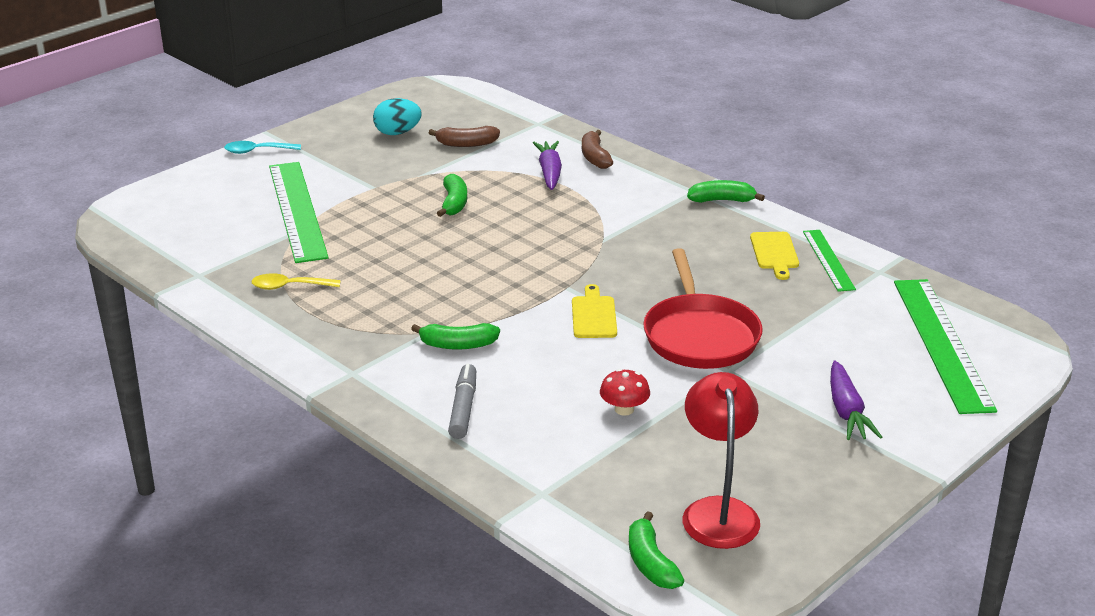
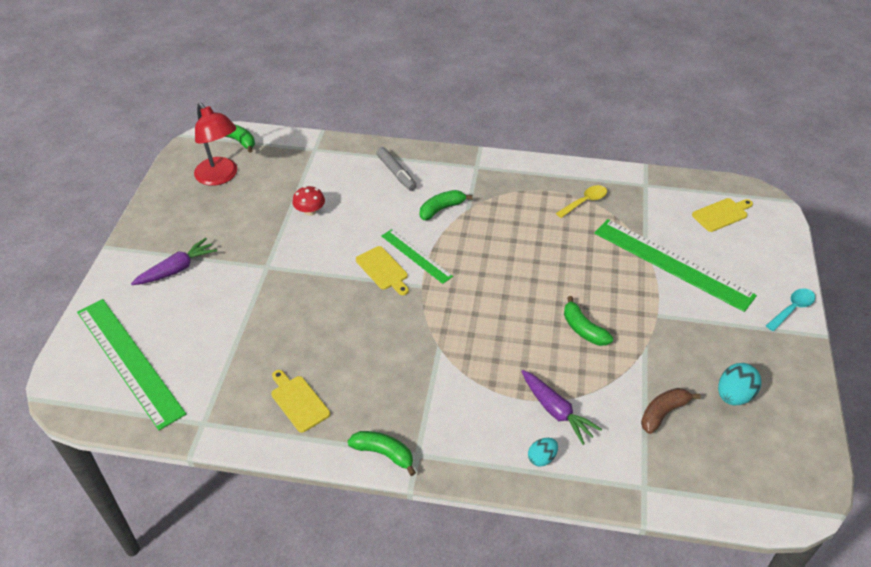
camera: 145 degrees right, 15 degrees up
(177, 223) = (722, 214): none -> yellow cutting board
(595, 157) = (542, 458): brown banana -> turquoise egg
(700, 336) = (302, 286): red pan -> none
(722, 200) = (384, 453): green banana -> green banana turned 120 degrees counterclockwise
(828, 260) = (251, 416): green ruler -> green ruler (416, 256)
(846, 411) = (177, 269): purple carrot -> purple carrot turned 90 degrees clockwise

